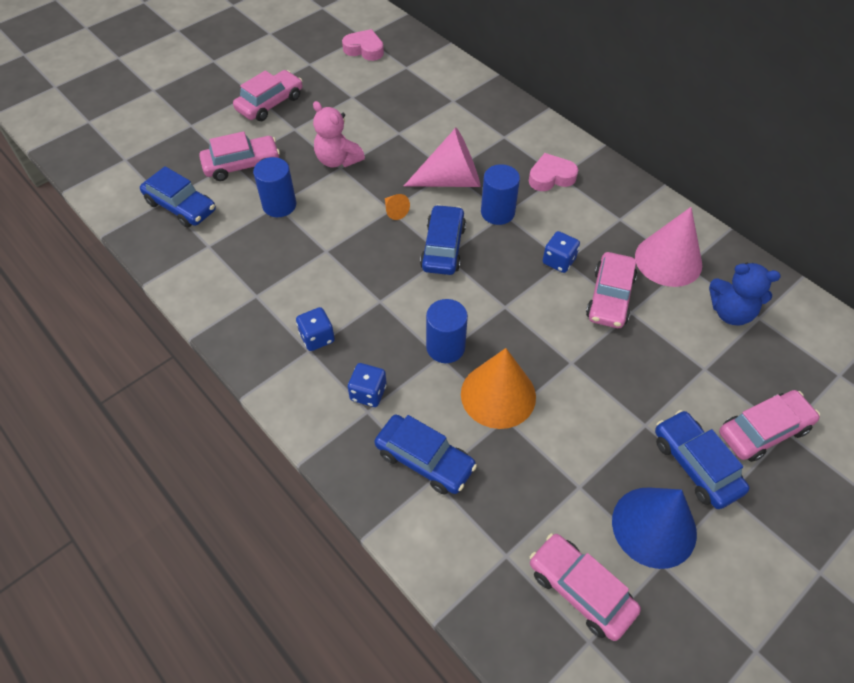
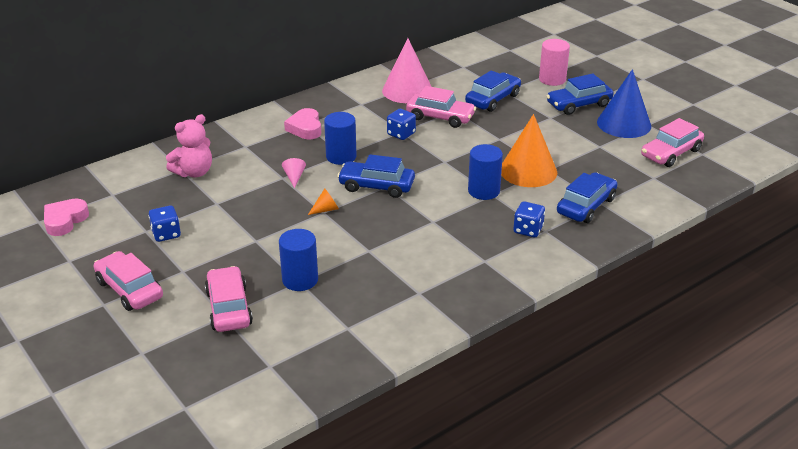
camera: 85 degrees left, 20 degrees down
(181, 206) = (283, 352): blue car -> blue car (493, 99)
(317, 337) = (471, 256): blue dice -> blue dice (166, 234)
(337, 160) = (244, 242): pink teddy bear -> pink teddy bear (194, 172)
(451, 180) = (294, 177): pink cone -> pink cone, size x0.42
(730, 312) = (458, 75): blue teddy bear -> none
(763, 431) = (552, 79): pink car -> pink cylinder

